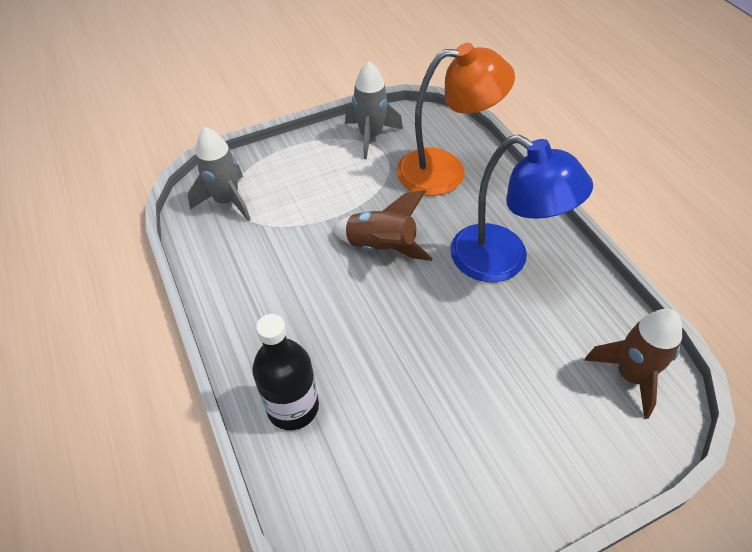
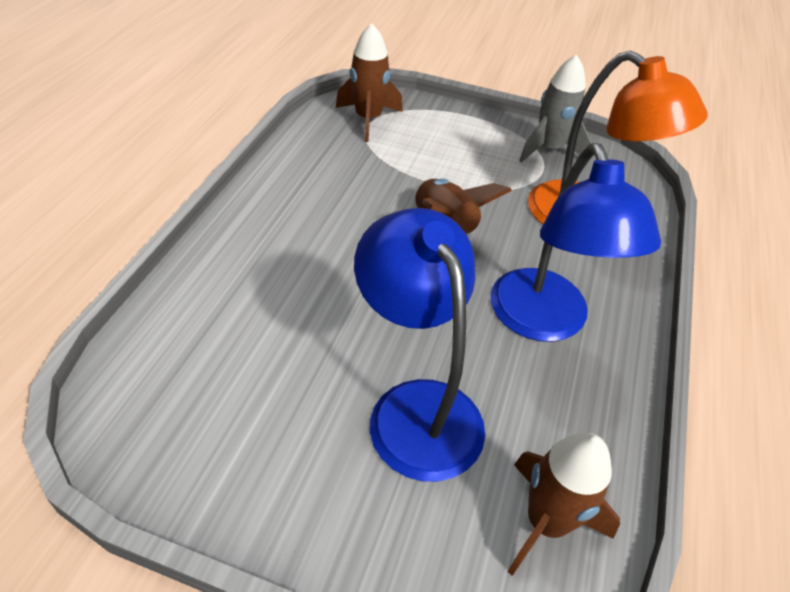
camera: 40 degrees right, 5 degrees down
(227, 201) = (368, 119): grey rocket -> brown rocket
(293, 407) = (223, 280): black bottle -> none
(505, 376) = (416, 407): none -> blue lamp

